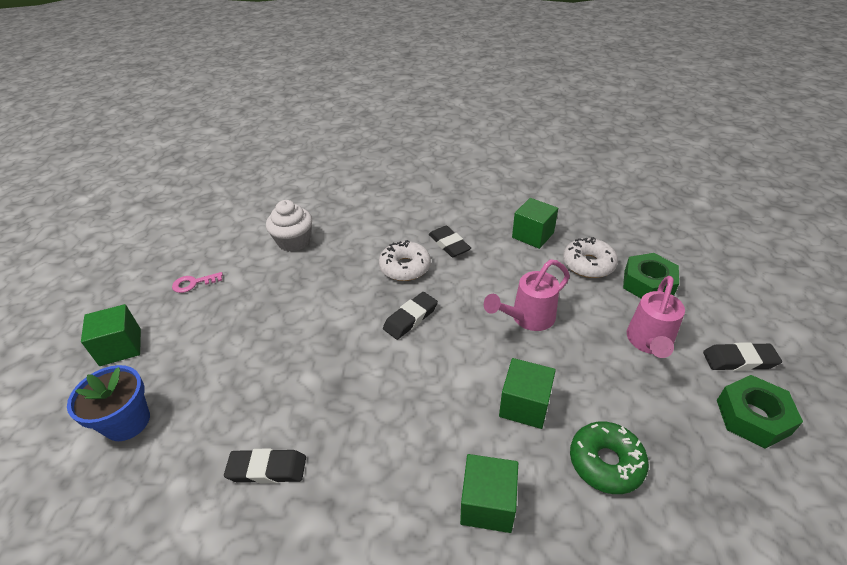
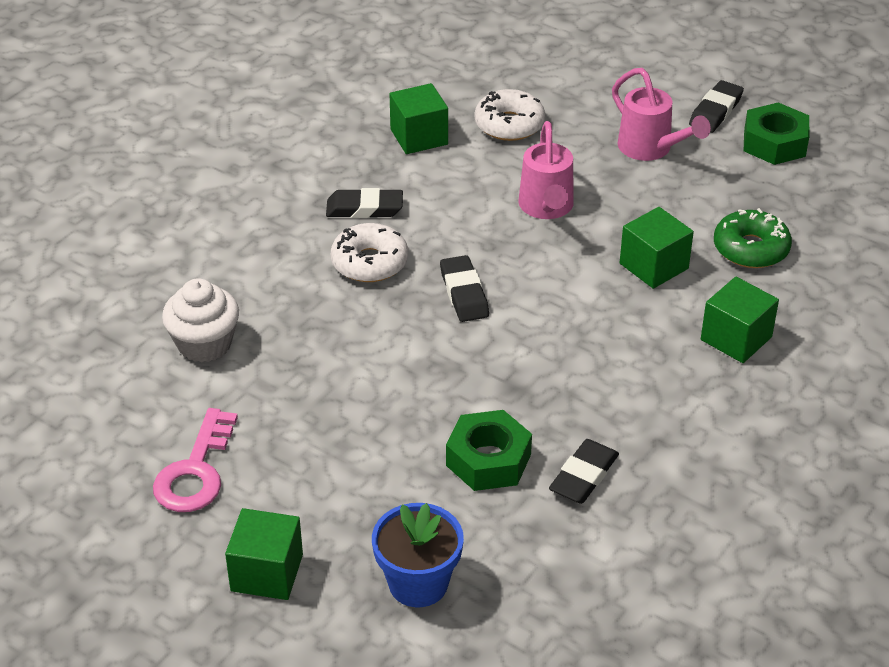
camera: 60 degrees left, 0 degrees up
(193, 283) = (195, 471): pink key -> pink key, size x1.69
(648, 283) = (577, 103): green nut -> green nut (488, 460)

